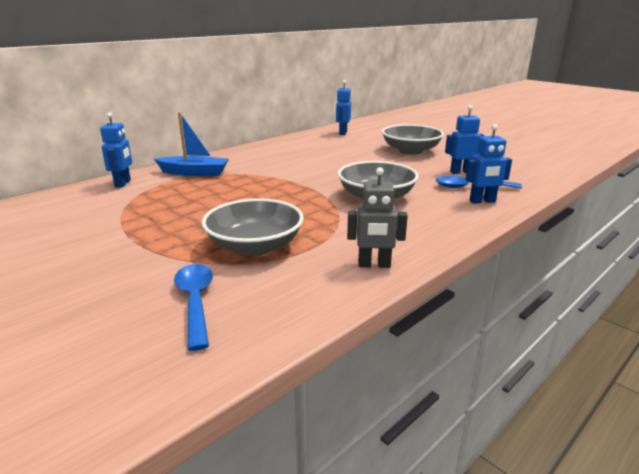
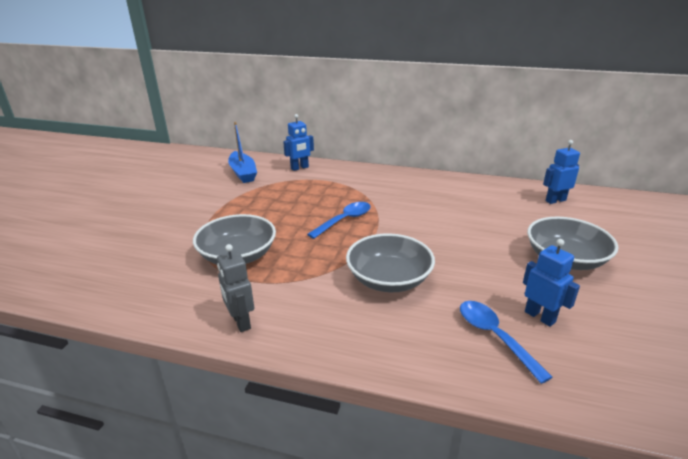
camera: 60 degrees right, 5 degrees up
(194, 173) = (347, 180): blue boat -> blue boat (243, 173)
(195, 302) = (149, 265): blue spoon -> blue spoon (344, 220)
(482, 201) = (456, 356): blue robot -> none

